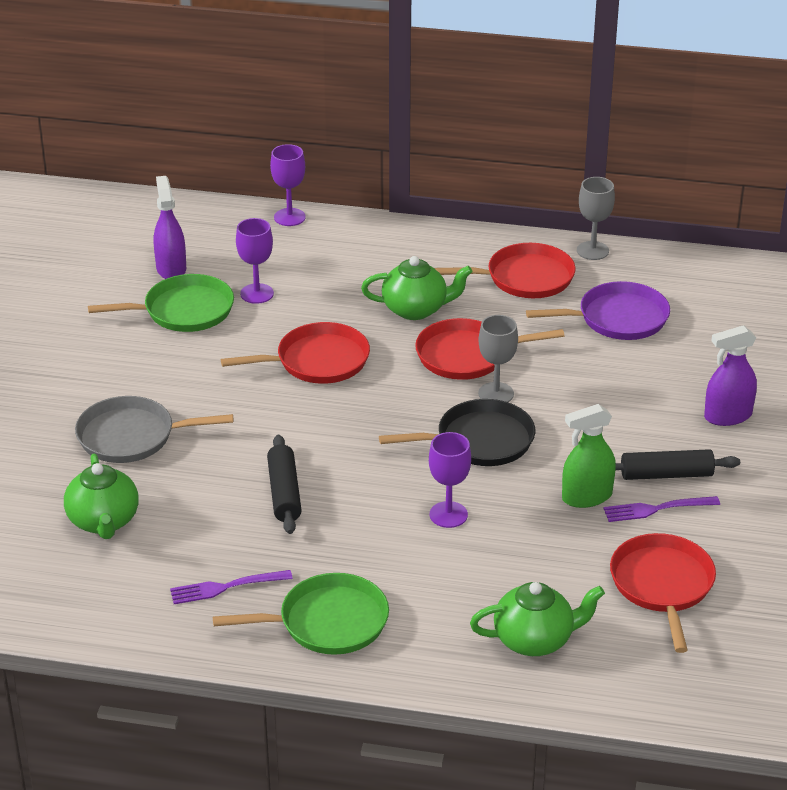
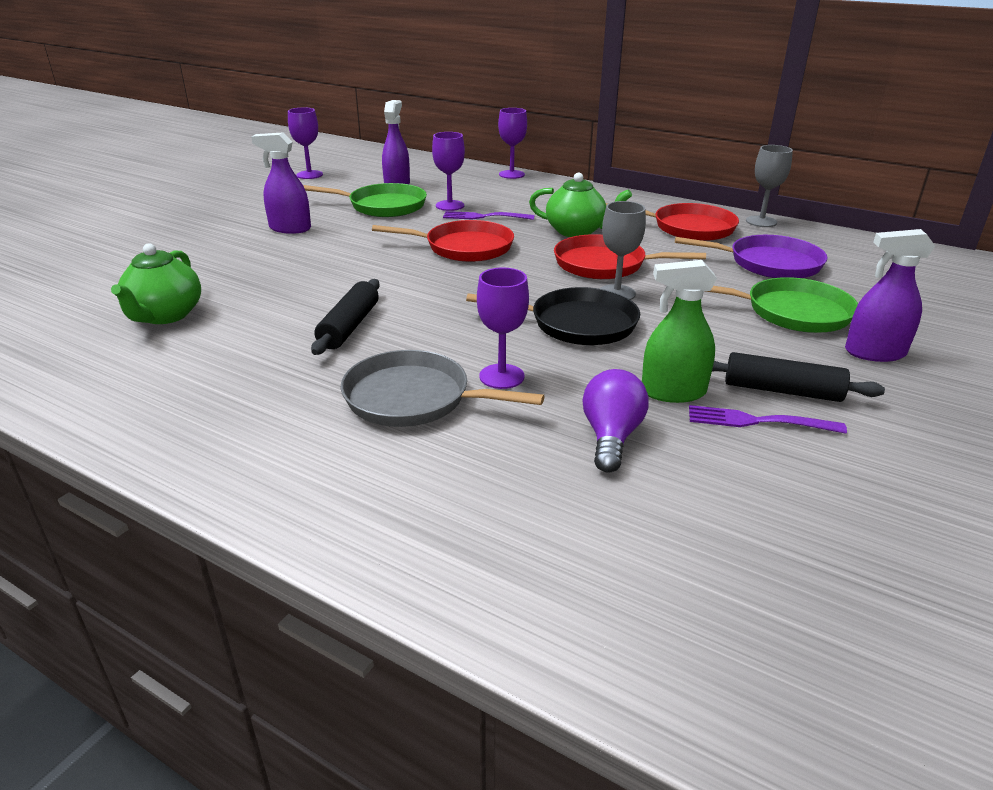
camera: 20 degrees right, 5 degrees down
(48, 269) = (309, 175): none -> purple goblet
(112, 372) = (290, 228): none -> purple spray bottle
(131, 436) = (259, 266): grey pan -> grey pan (413, 398)
(226, 587) = (212, 390): purple fork -> purple fork (484, 217)
(328, 622) = (282, 448): green pan -> green pan (792, 312)
(534, 640) = (520, 534): green teapot -> none
(558, 550) = (611, 437): none -> purple light bulb
(662, 585) = (736, 509): red pan -> none

